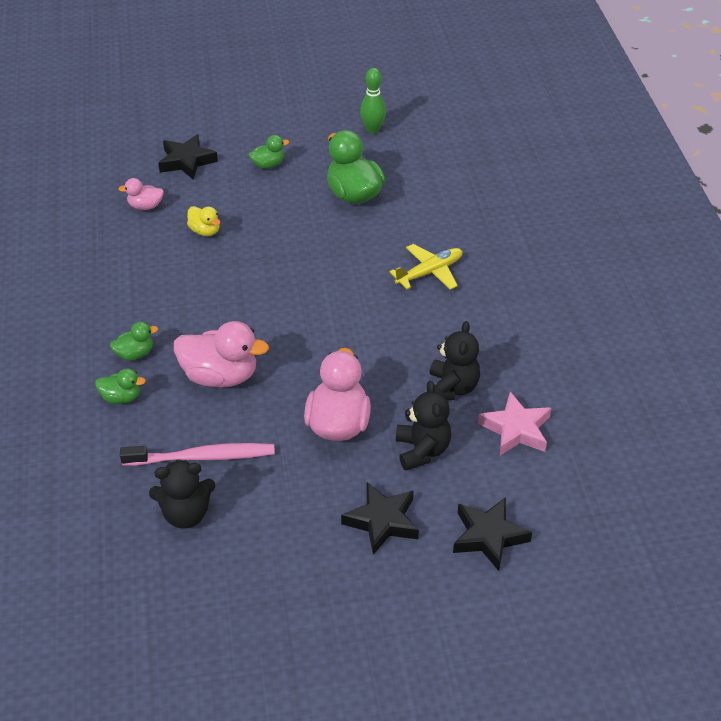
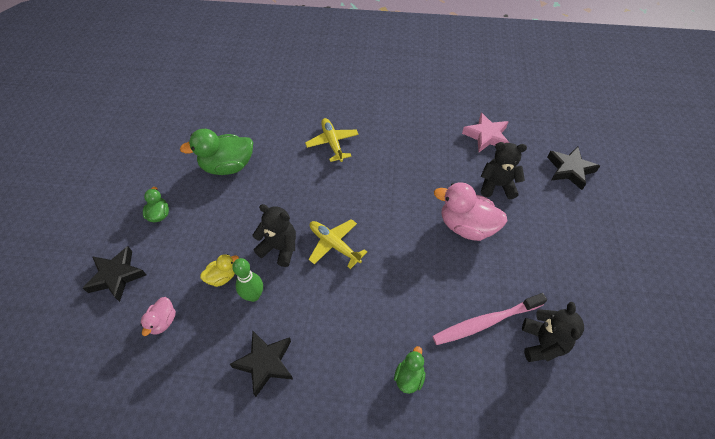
camera: 75 degrees left, 10 degrees up
(135, 354) = (359, 358): green duck -> none
(202, 457) = (486, 322): pink toothbrush -> pink toothbrush turned 120 degrees counterclockwise
(220, 376) = (402, 294): pink duck -> none
(271, 307) = (334, 245): none -> yellow plane
(372, 129) = (156, 138): green bowling pin -> green bowling pin (253, 295)
(382, 521) = (555, 220): black star -> black star (265, 363)
(452, 388) = (445, 157): black teddy bear -> black teddy bear (279, 248)

